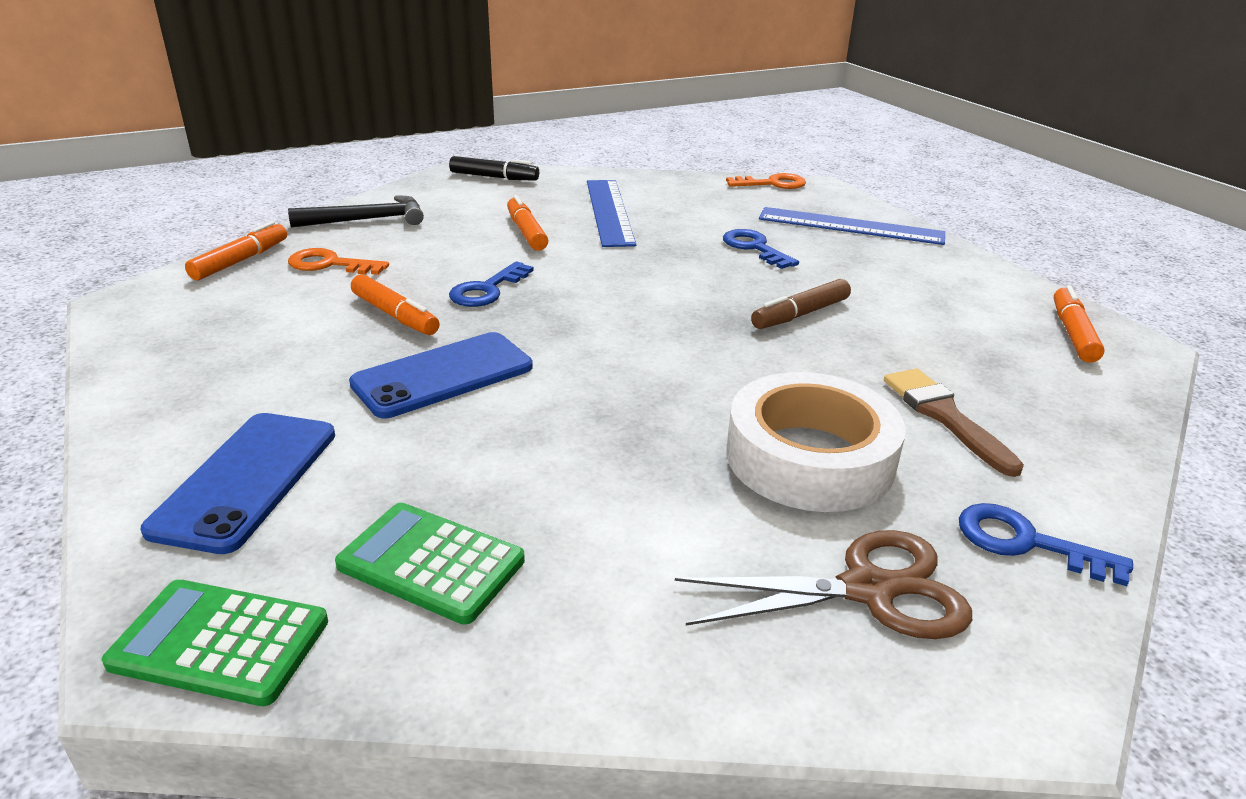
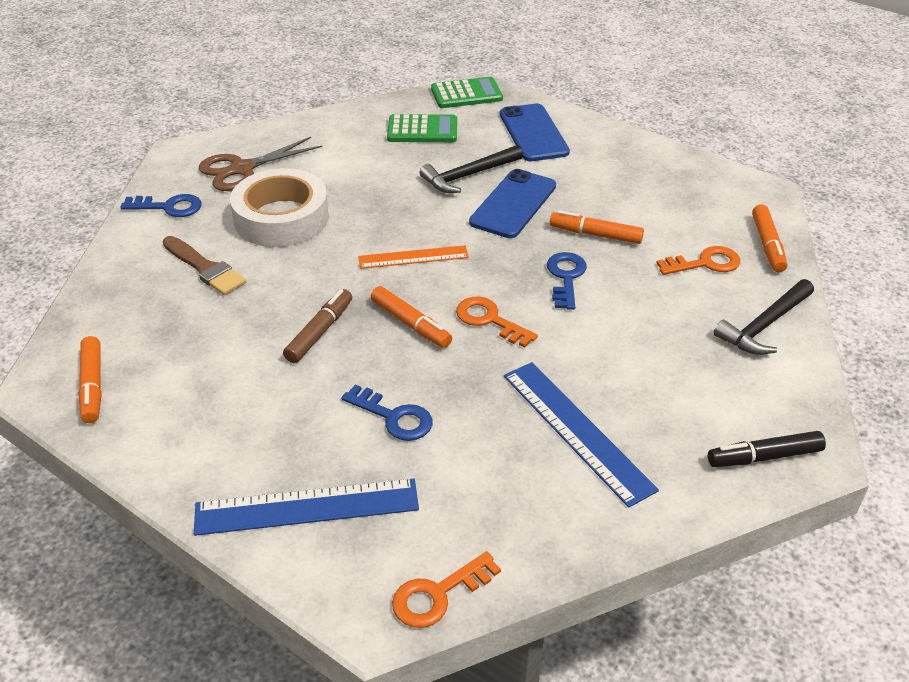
camera: 155 degrees right, 10 degrees up
(454, 436) = (468, 175): none -> black hammer
(526, 232) = (616, 361): orange marker -> orange marker (411, 324)
(608, 280) = (490, 320): none -> orange key
(641, 352) = (413, 257): none -> orange ruler

